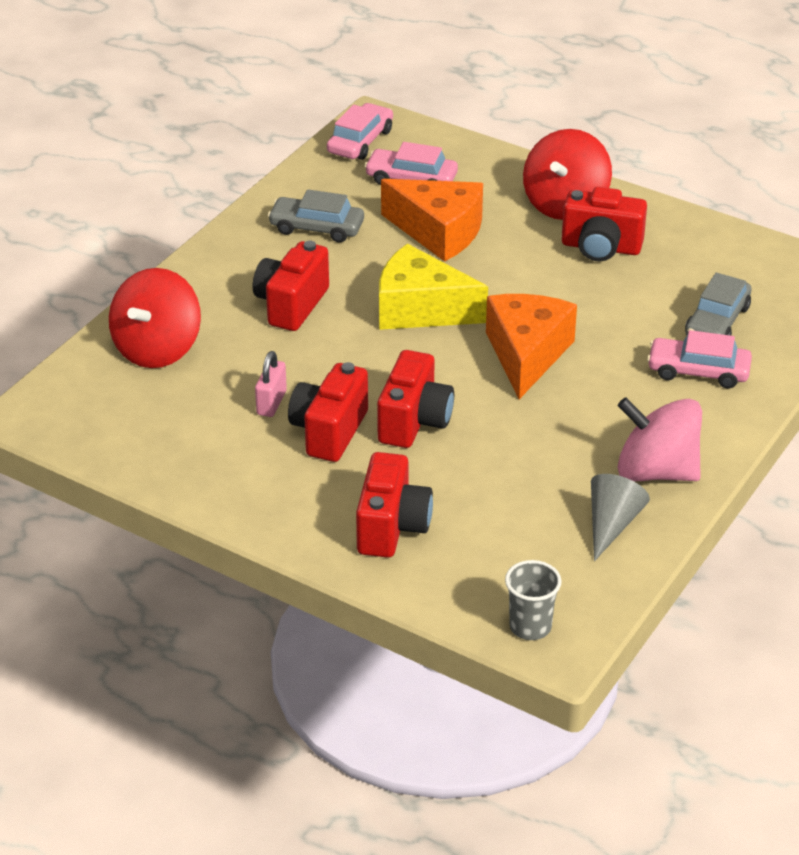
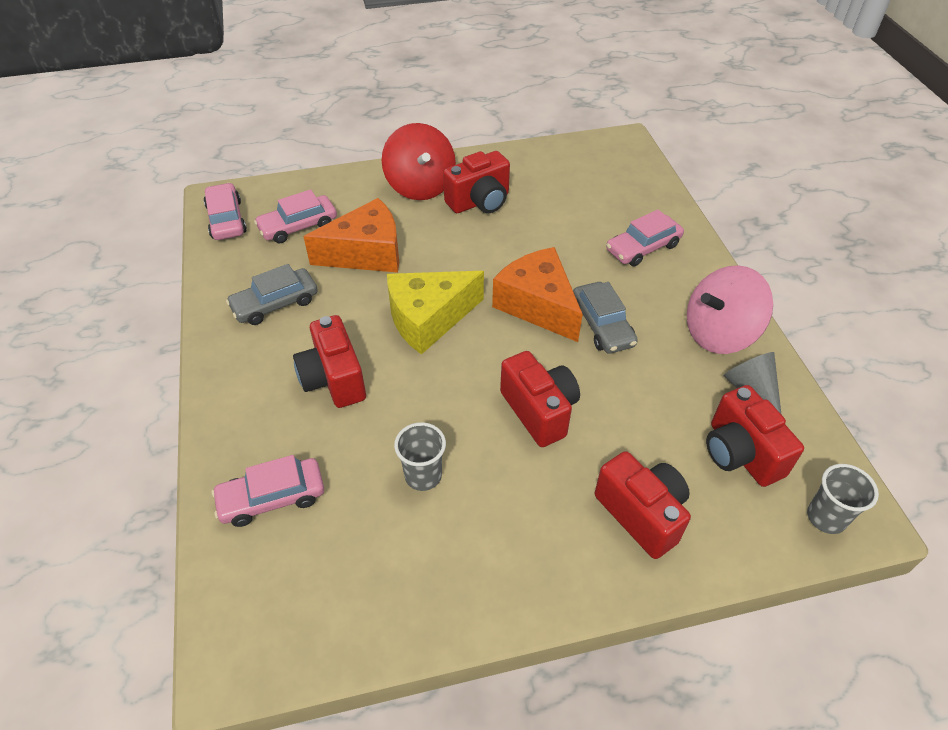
camera: 45 degrees left, 10 degrees up
(157, 349) = (272, 497): red spinning top -> pink car
(271, 403) = (423, 476): pink padlock -> grey cup
(329, 431) = (495, 467): red camera -> red camera (740, 453)
(717, 321) = (606, 208): grey car -> grey car (602, 325)

